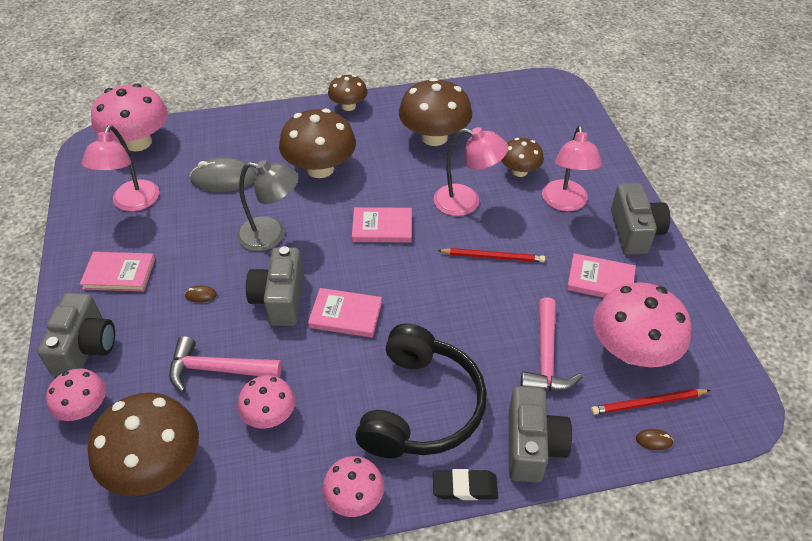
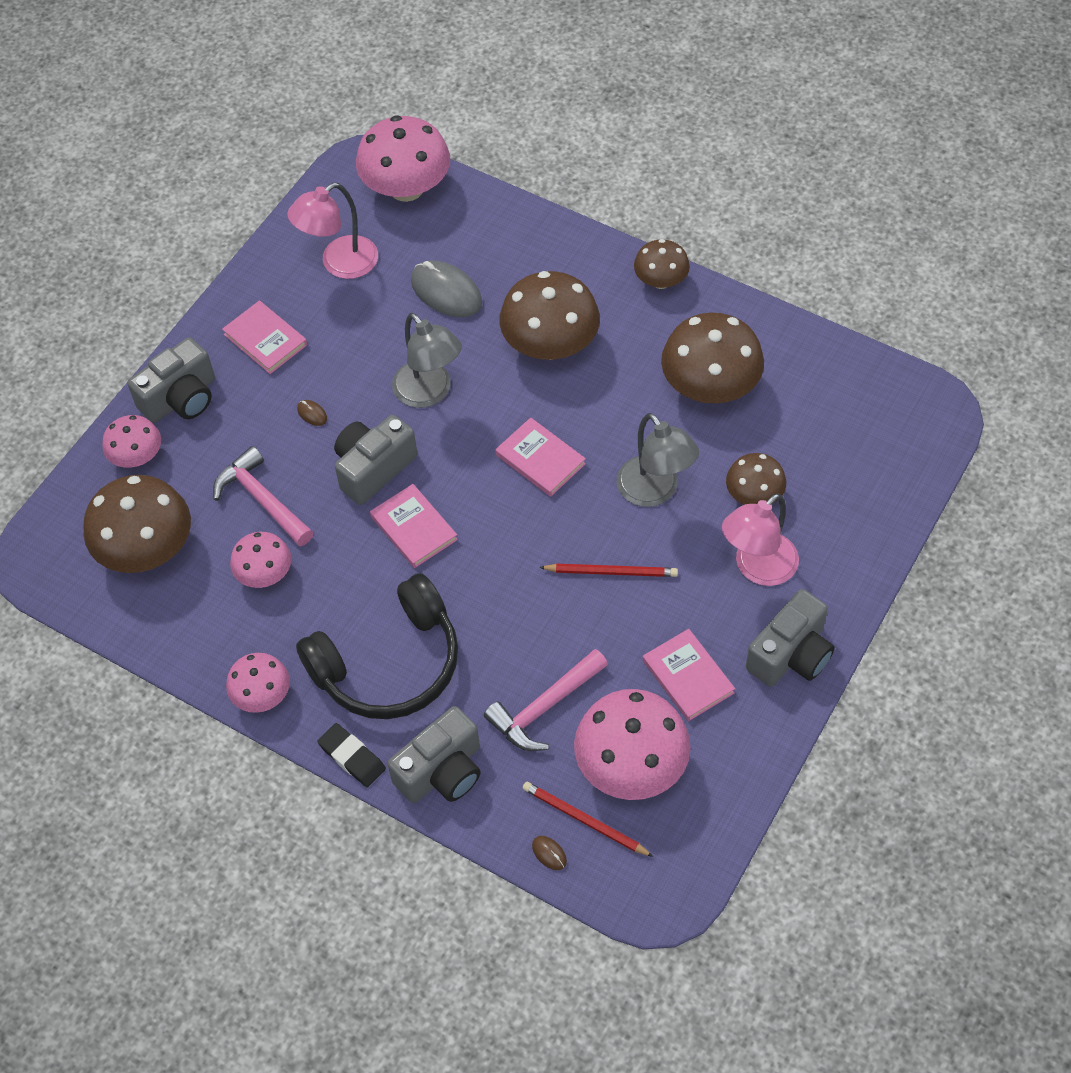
camera: 45 degrees right, 10 degrees up
(466, 202) = (655, 491): pink lamp -> grey lamp
(493, 257) = (611, 572): red pencil -> red pencil turned 45 degrees counterclockwise

